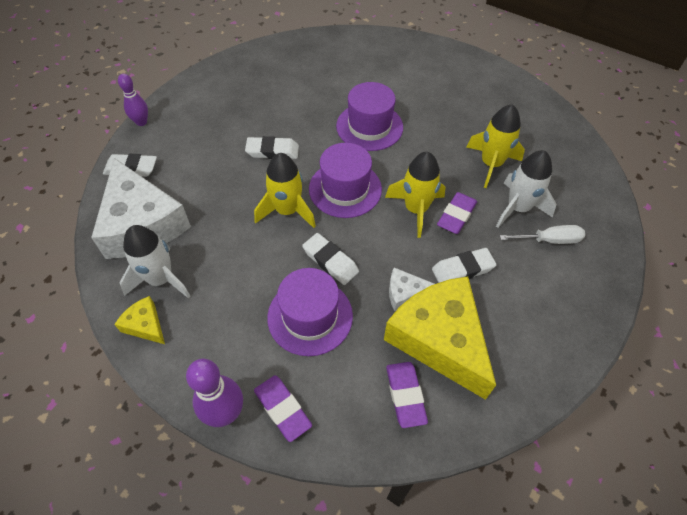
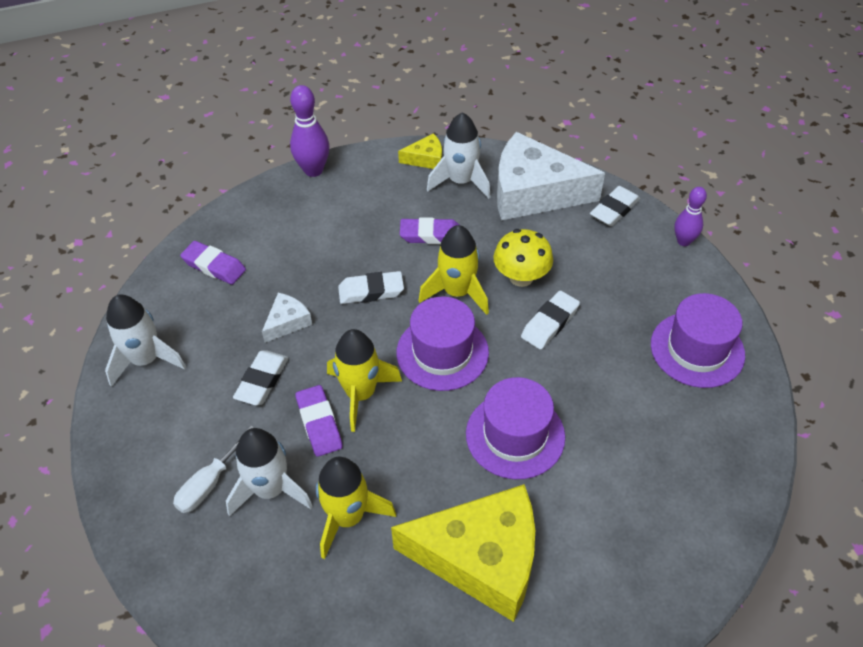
camera: 130 degrees right, 5 degrees down
(243, 185) = (521, 277): none -> yellow mushroom
(282, 409) = (283, 198): purple eraser -> purple eraser (431, 235)
(310, 316) = (334, 249): purple hat -> purple hat (697, 349)
(439, 339) = (226, 316): yellow cheese -> yellow cheese (481, 558)
(526, 360) = (146, 360): none -> white rocket

